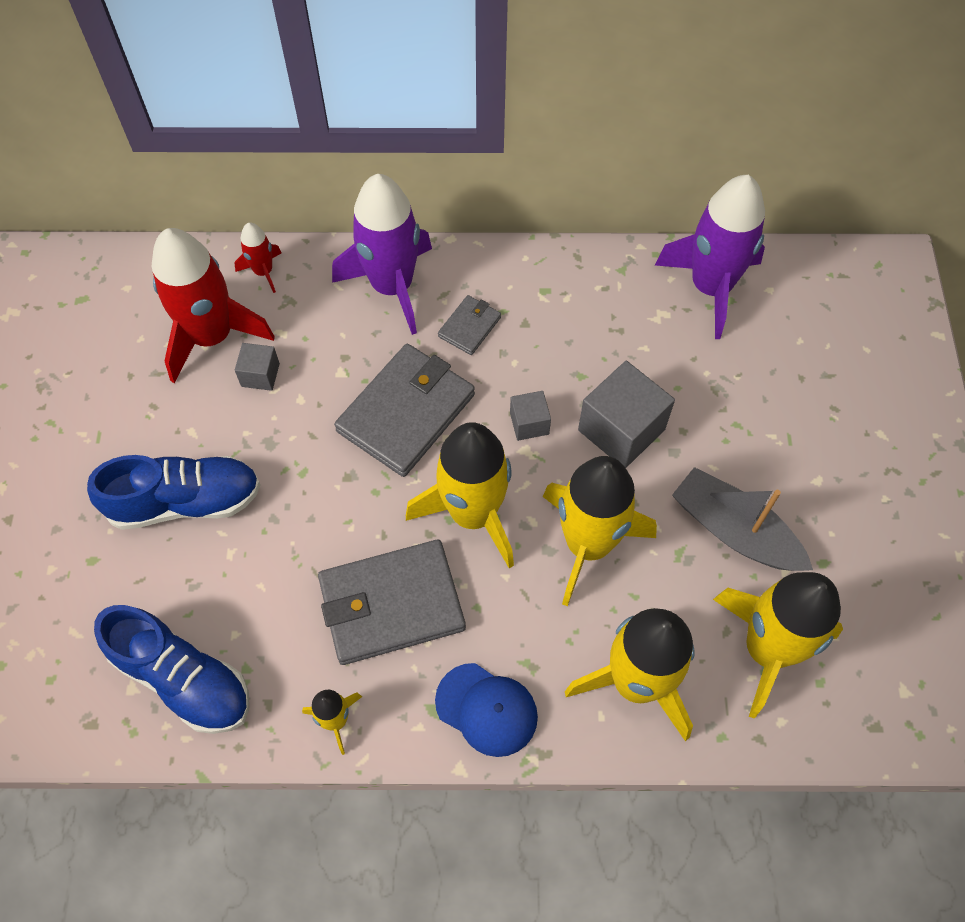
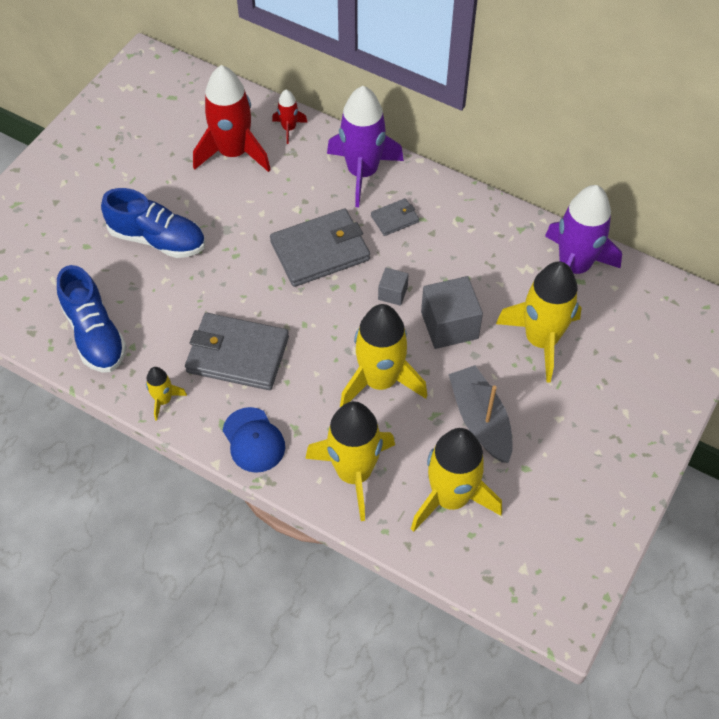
camera: 30 degrees right, 5 degrees down
(260, 375) = (247, 188): grey cube -> none
(472, 514) = (321, 328): yellow rocket -> yellow rocket (540, 340)

